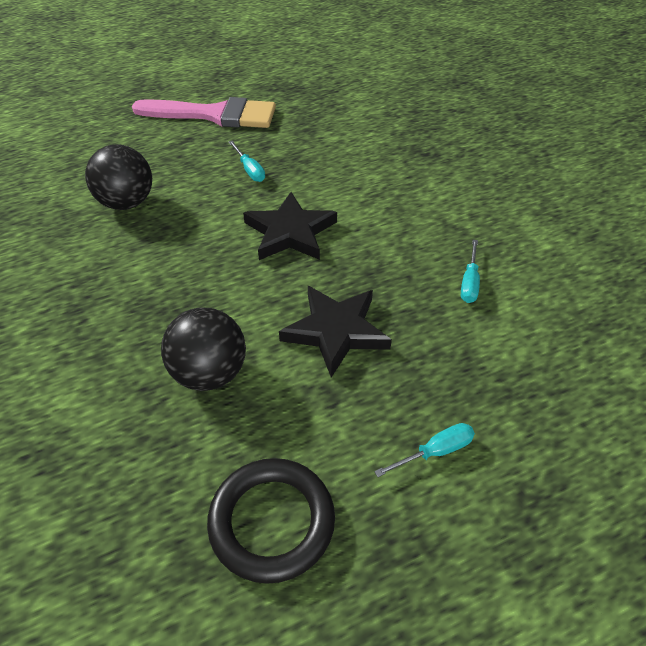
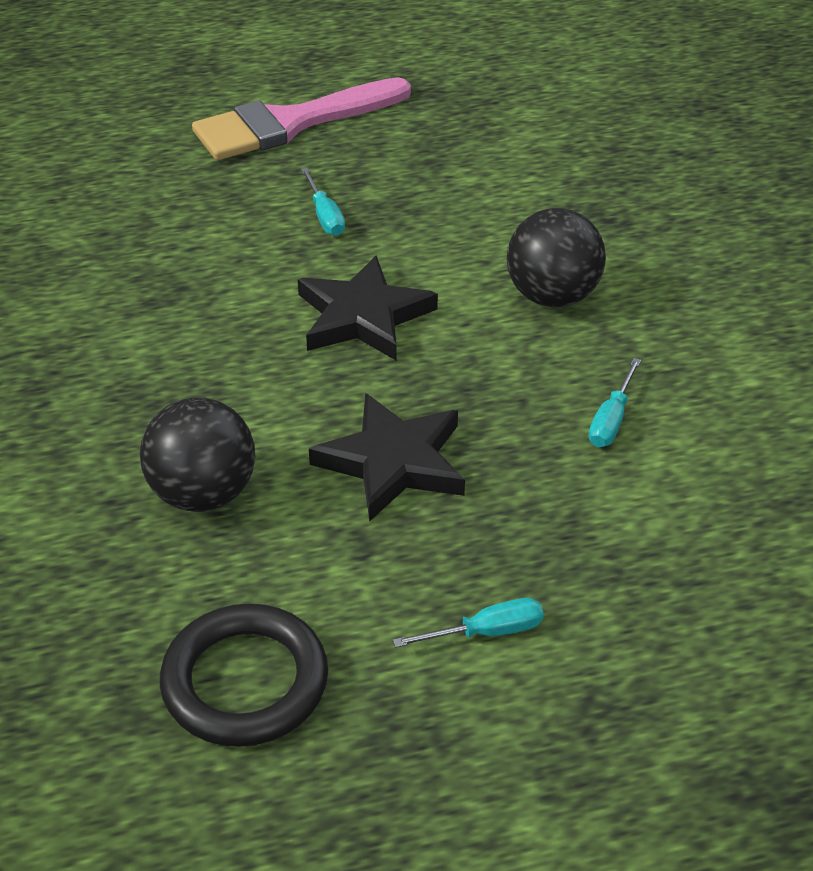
camera: 10 degrees right, 5 degrees down
(127, 203) = (132, 246): black ball -> black ball (552, 296)
(215, 115) = (291, 123): pink brush -> pink brush turned 135 degrees clockwise

